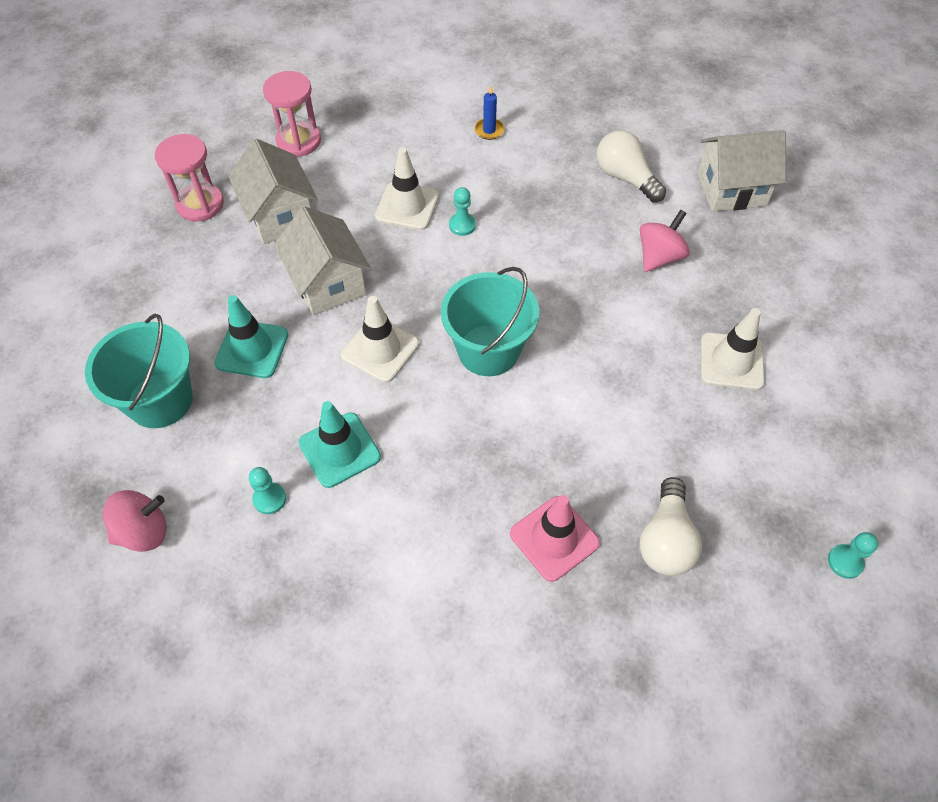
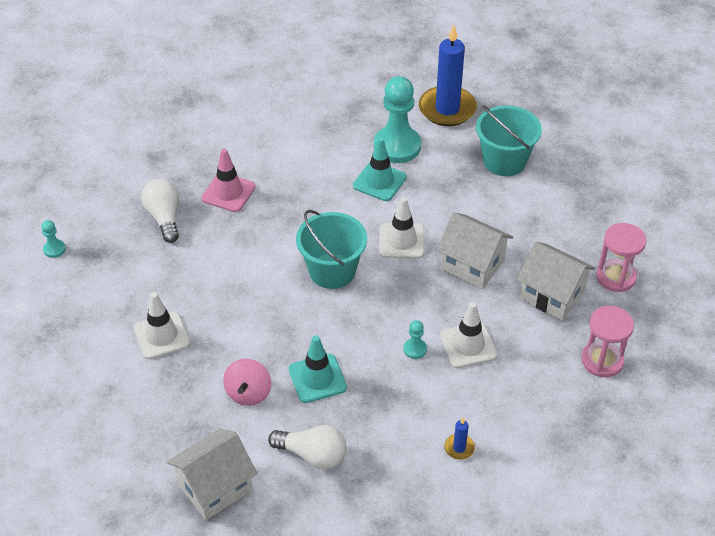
camera: 150 degrees right, 10 degrees down
(144, 531) = (447, 109): pink spinning top -> blue candle
(252, 349) = (480, 207): turquoise traffic cone -> turquoise traffic cone (317, 378)
(269, 499) = (397, 146): turquoise pawn -> turquoise pawn, size x2.34

